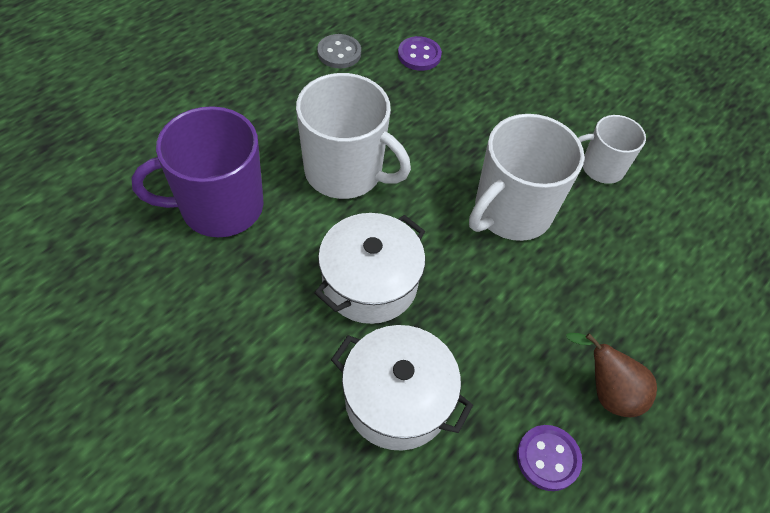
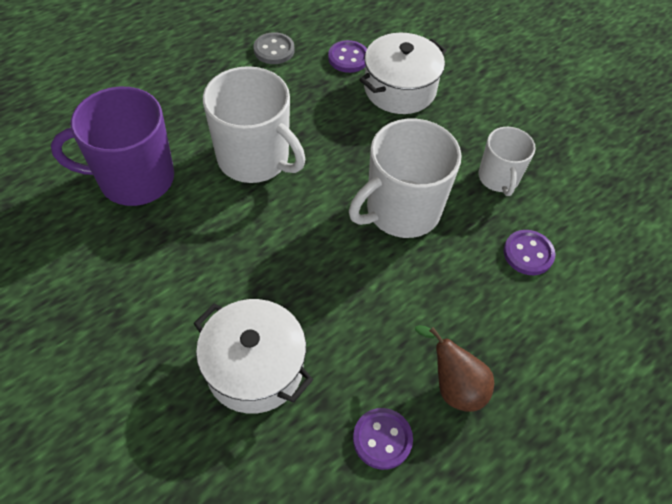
camera: 10 degrees right, 0 degrees up
(370, 283) = (254, 261): white pot -> white pot (400, 89)
(601, 167) = (498, 178): white mug -> white mug turned 105 degrees counterclockwise
(648, 243) = (528, 254): none -> purple button

